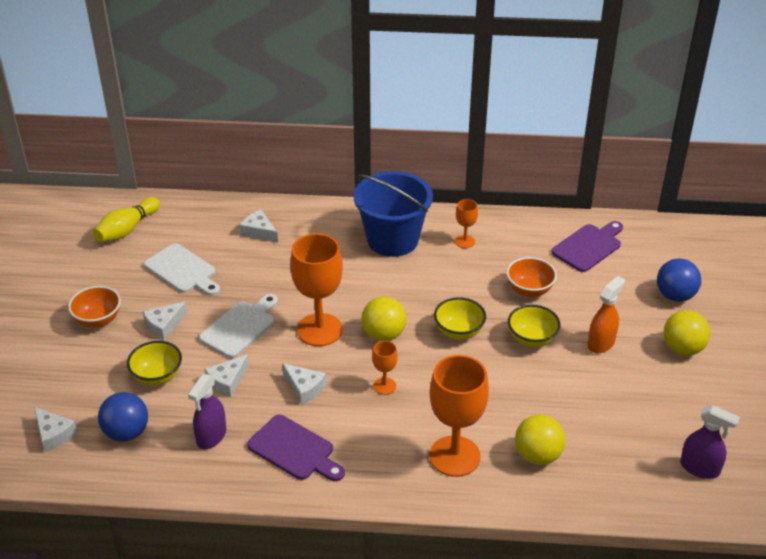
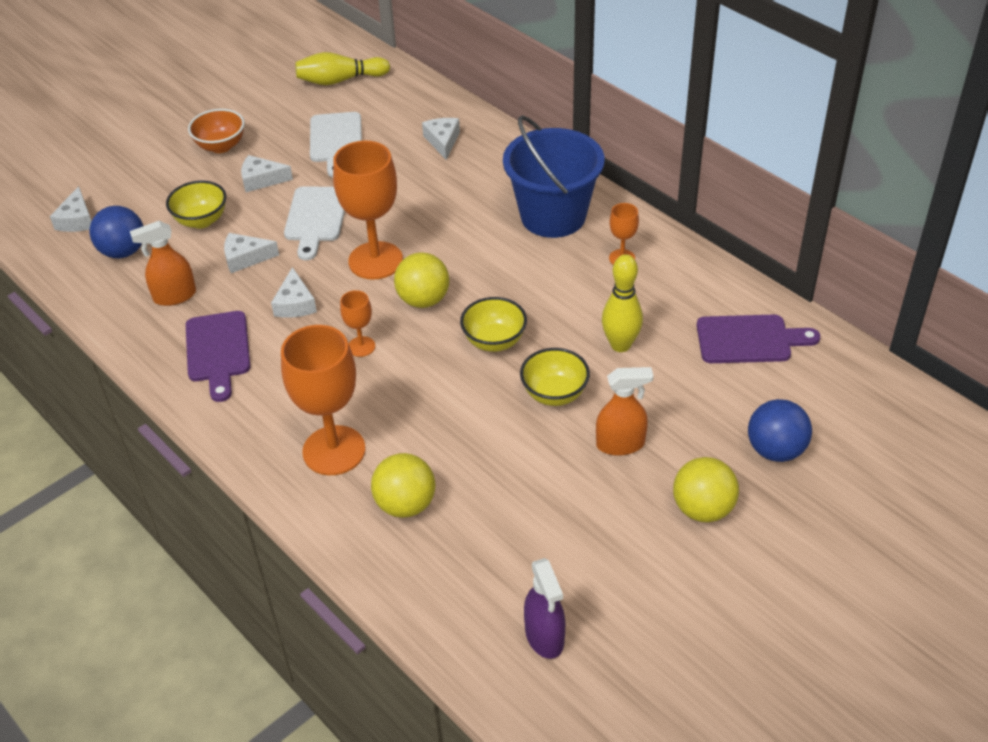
camera: 45 degrees right, 5 degrees up
(211, 436) = (174, 296): purple spray bottle -> orange spray bottle
(240, 327) = (315, 218): white cutting board -> white cutting board turned 105 degrees clockwise
(529, 290) = (620, 345): orange bowl -> yellow bowling pin

